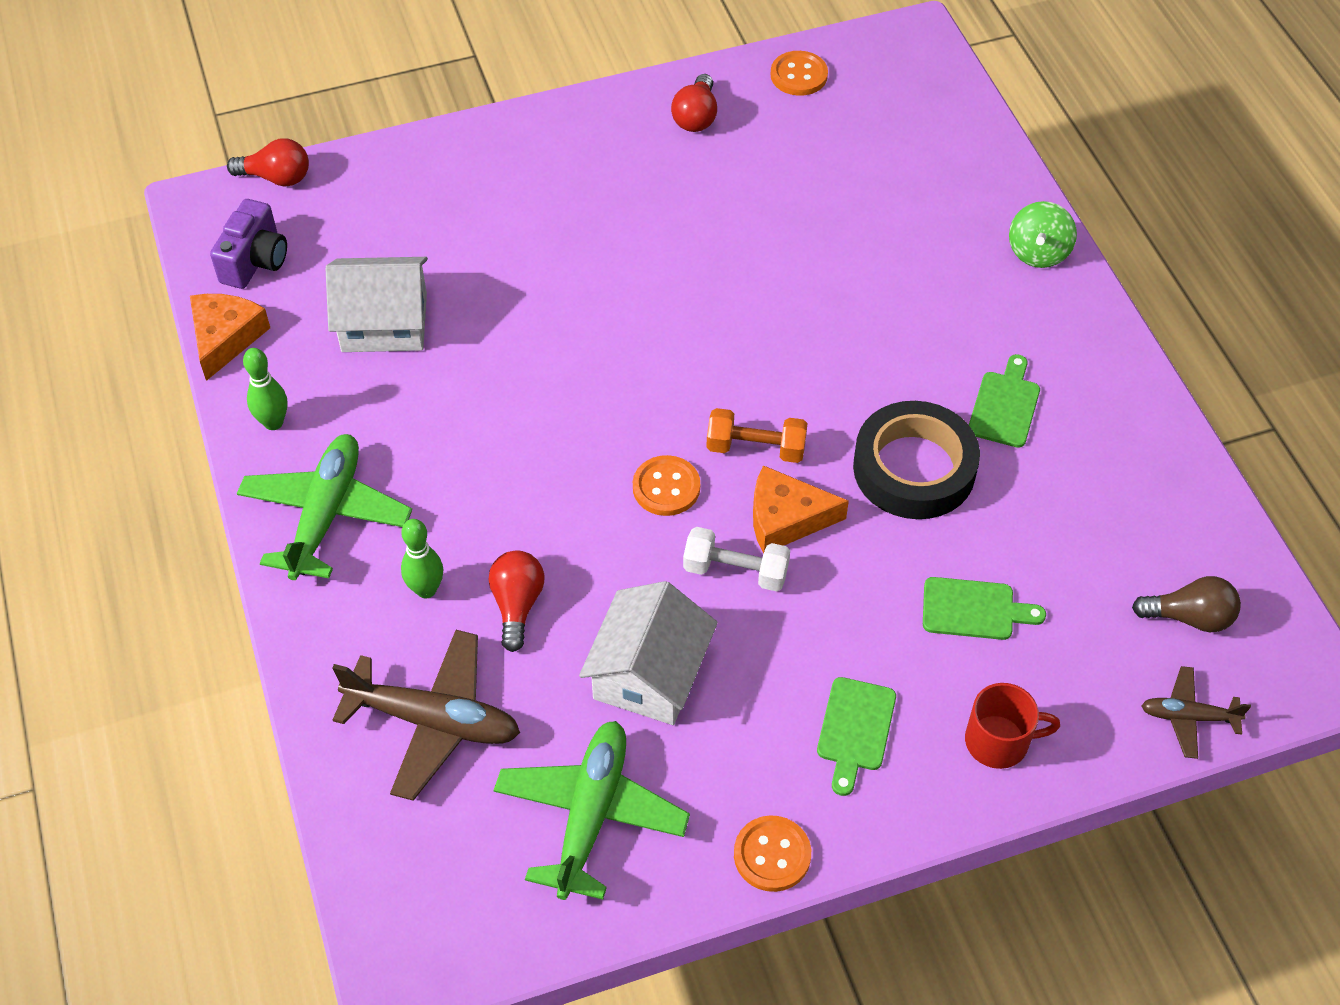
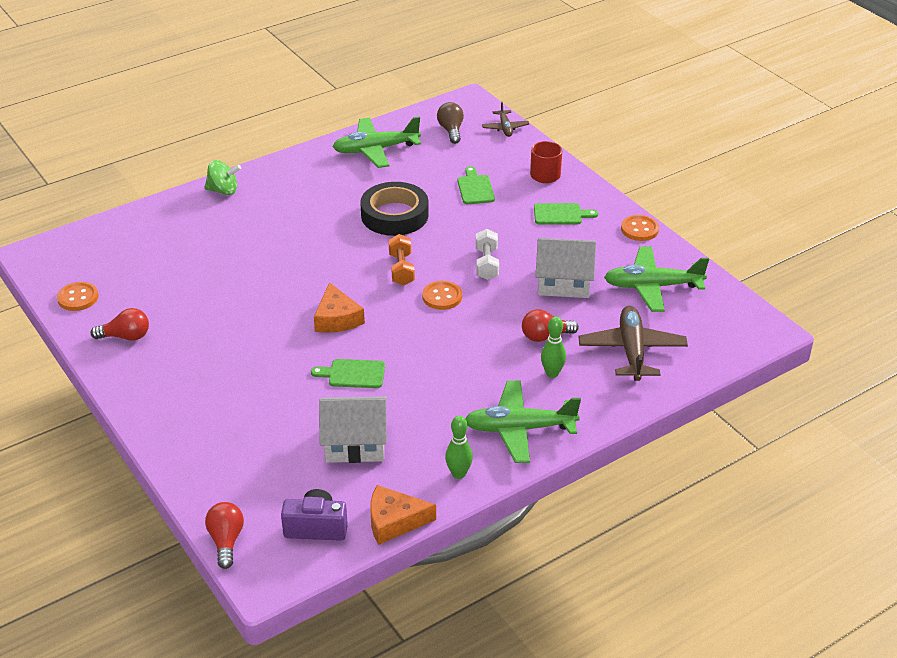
camera: 105 degrees left, 15 degrees down
(384, 322) = (355, 443): white house -> white house turned 75 degrees counterclockwise
(786, 518) = (445, 252): orange cheese -> orange cheese (337, 318)
(1005, 405) = (341, 191): green cutting board -> green cutting board (353, 374)
(1134, 480) = (375, 150): none -> green plane

